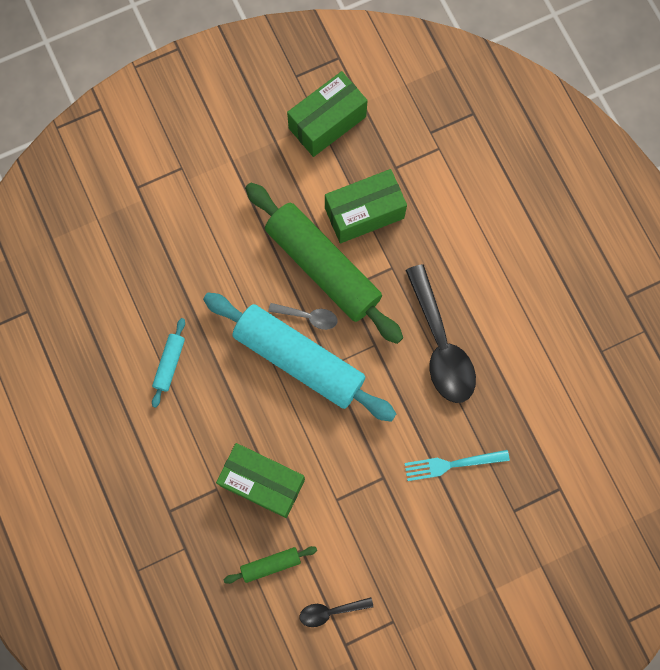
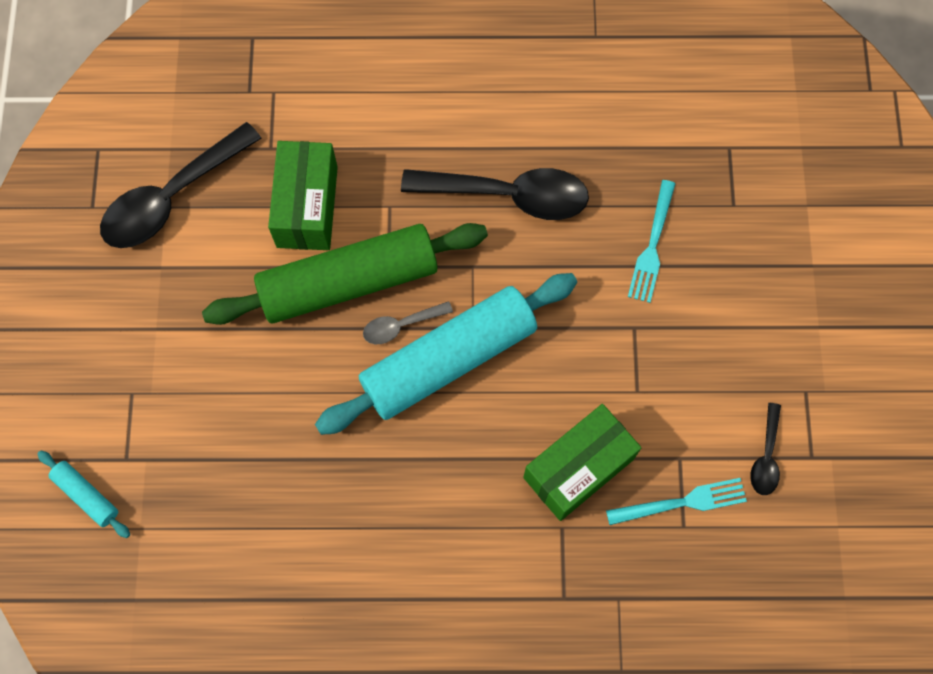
camera: 65 degrees left, 5 degrees down
(170, 364) = (377, 517): turquoise rolling pin -> turquoise rolling pin (86, 495)
(270, 564) = (682, 502): green rolling pin -> turquoise fork
(308, 316) = (401, 325): grey spoon -> grey spoon turned 150 degrees counterclockwise
(327, 122) = (172, 198): green box -> black spoon

